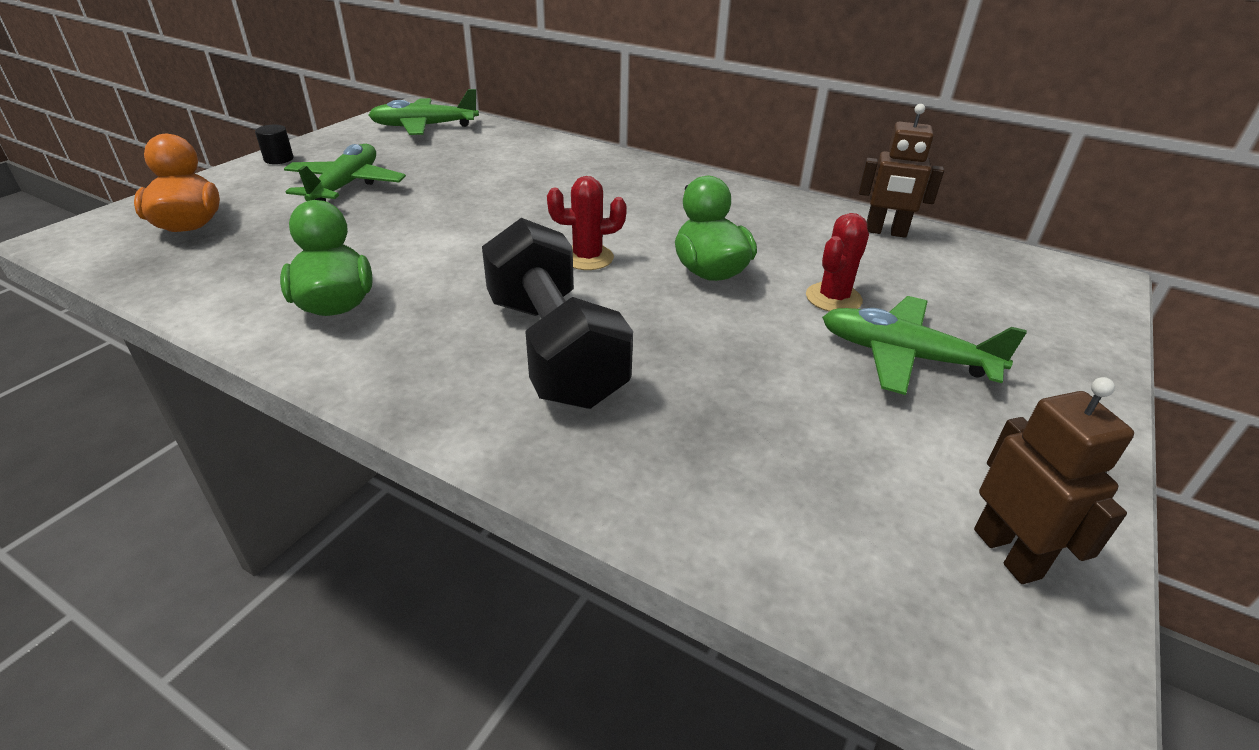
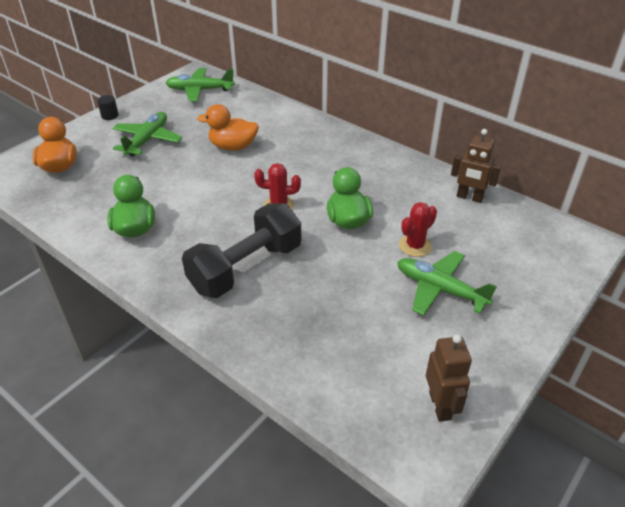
camera: 10 degrees right, 5 degrees up
(491, 188) = (233, 146): none -> orange duck
(554, 349) = (246, 268): black dumbbell -> black dumbbell turned 60 degrees clockwise

